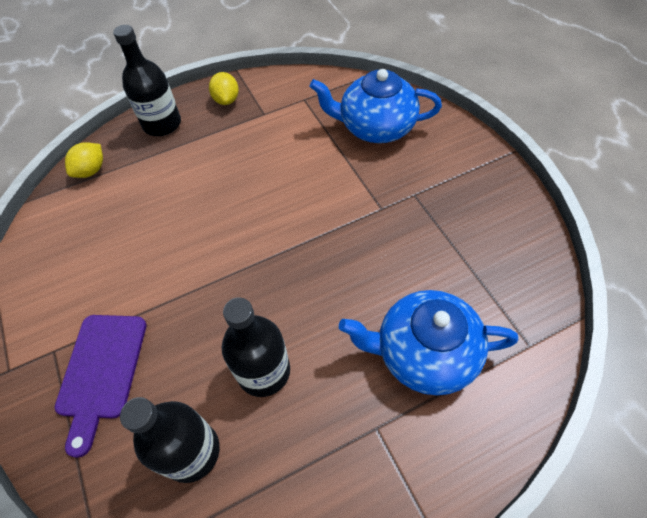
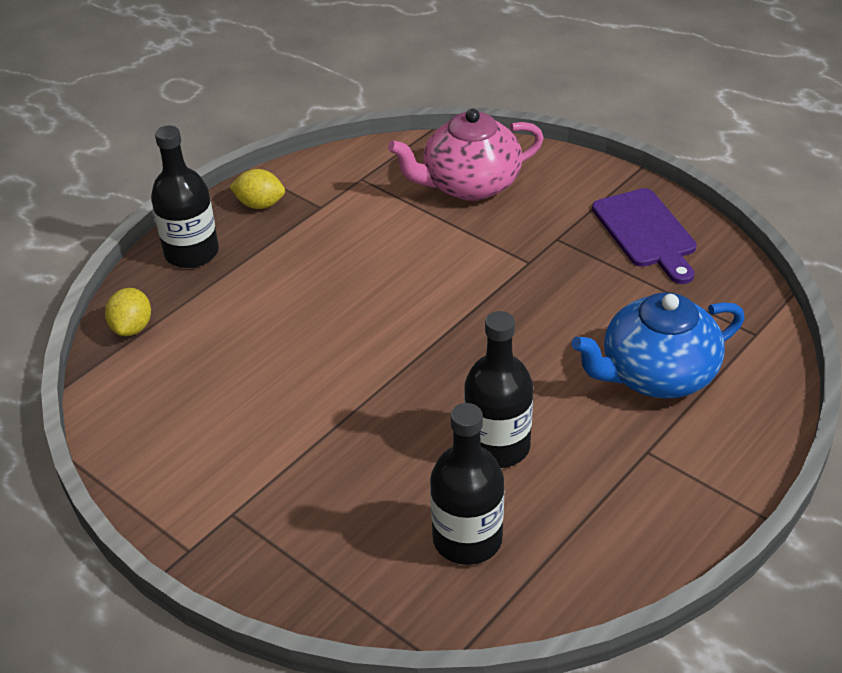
camera: 25 degrees left, 15 degrees down
(101, 371) = (308, 511): purple cutting board -> purple cutting board (646, 232)
(226, 100) = (260, 204): yellow lemon -> yellow lemon turned 45 degrees counterclockwise
(375, 127) = (469, 185): blue teapot -> pink teapot

